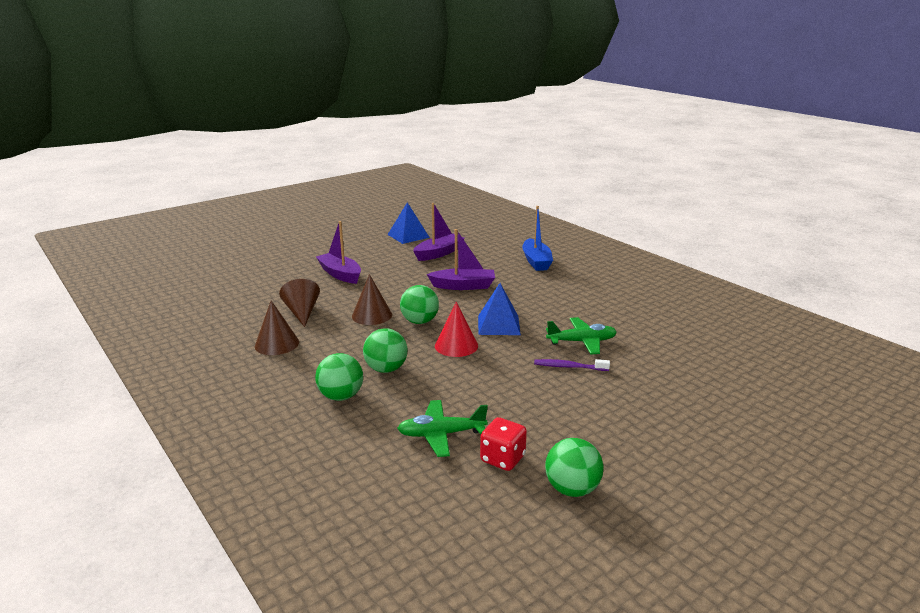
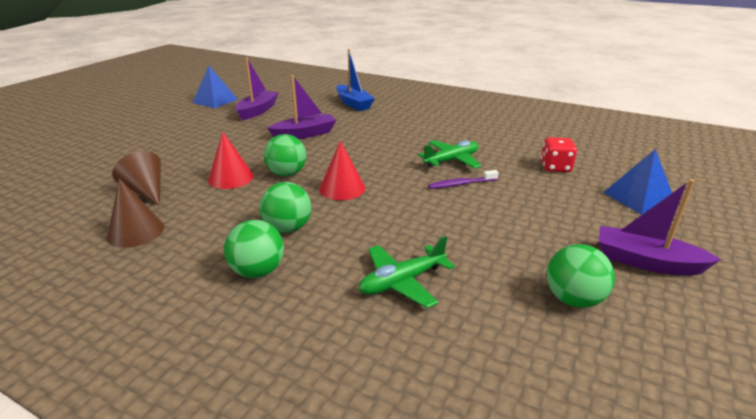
camera: 25 degrees left, 5 degrees up
(340, 274) = (166, 146): purple boat -> purple boat (646, 262)
(372, 315) = (231, 178): brown cone -> red cone
(498, 325) = (366, 161): blue pyramid -> blue pyramid (639, 198)
(502, 459) = (484, 289): red dice -> red dice (555, 167)

